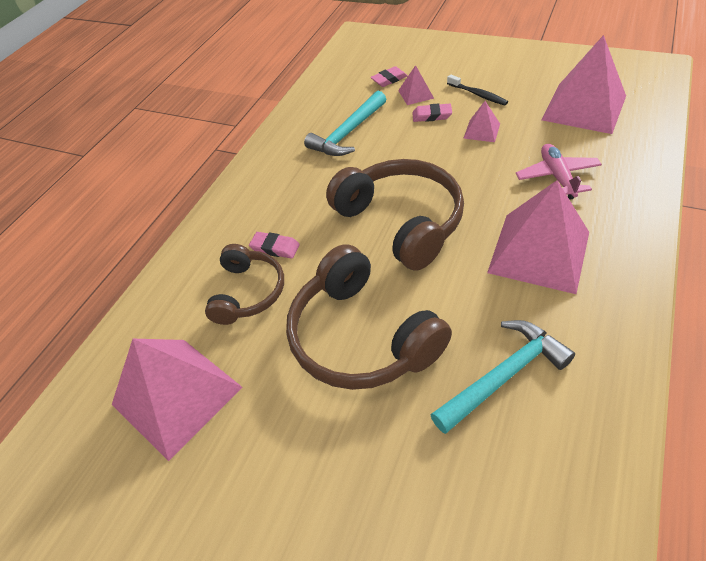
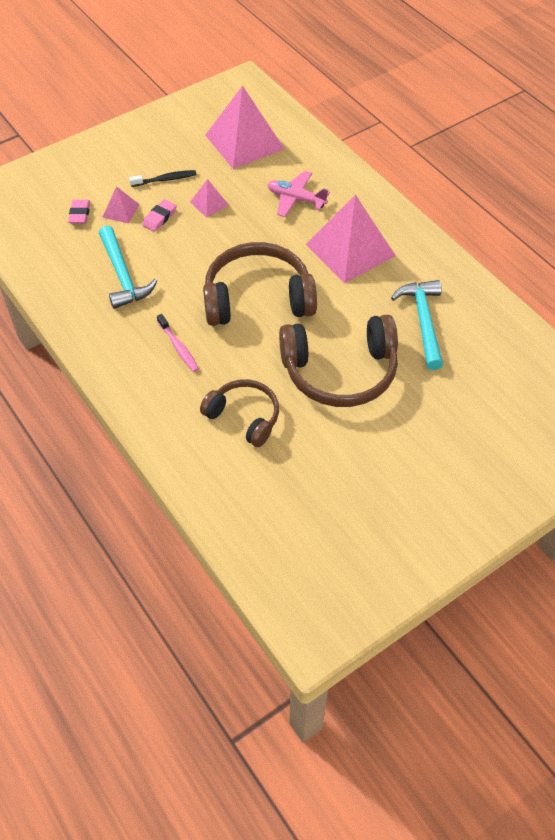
camera: 65 degrees left, 5 degrees up
(176, 396) = (305, 495): pink pyramid -> none
(275, 247) = (212, 381): pink eraser -> none
(297, 205) = (178, 347): none -> pink toothbrush

